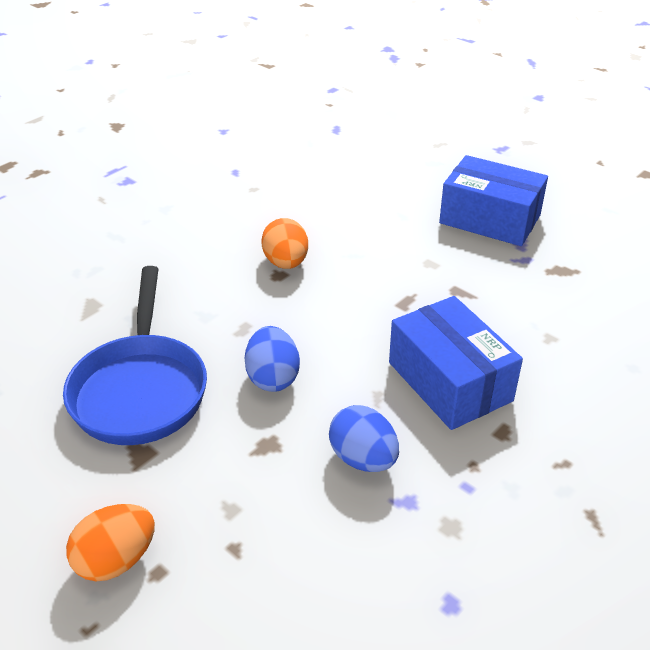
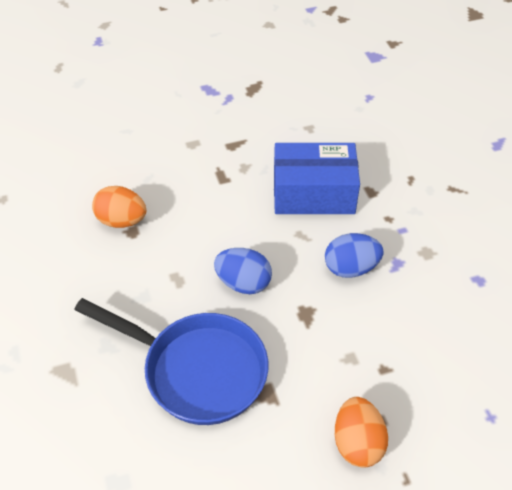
camera: 60 degrees left, 10 degrees up
(490, 219) = (173, 90): blue box -> none

